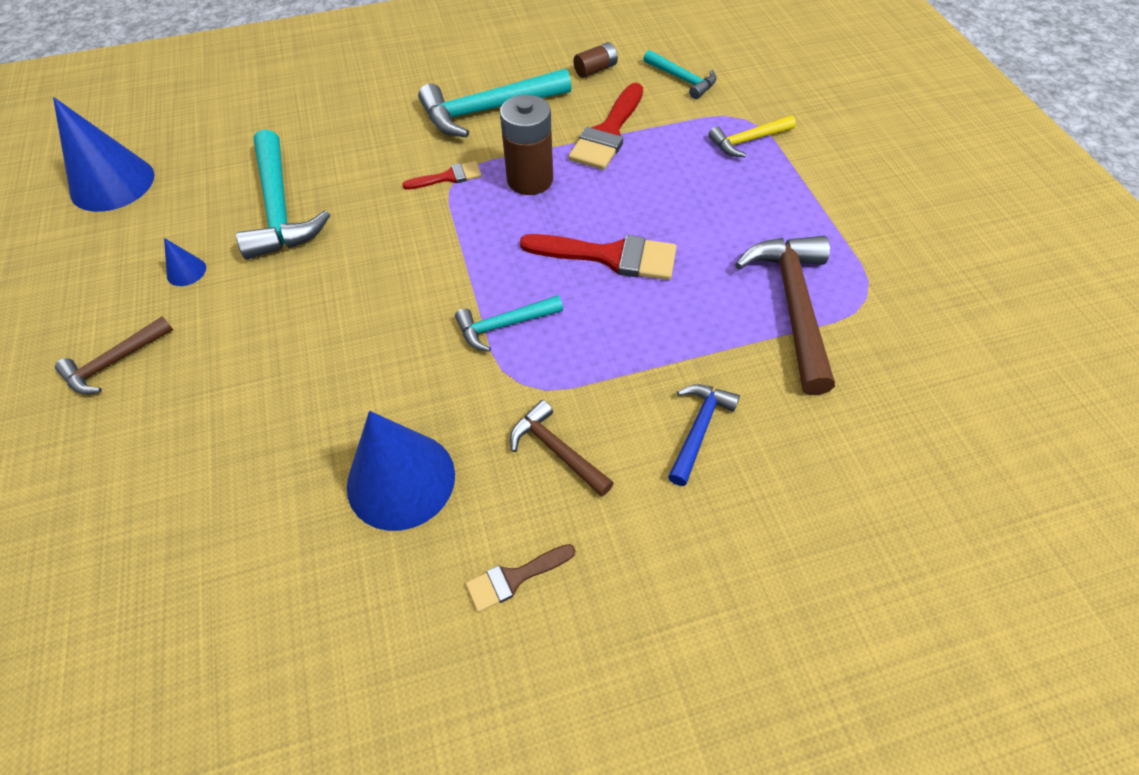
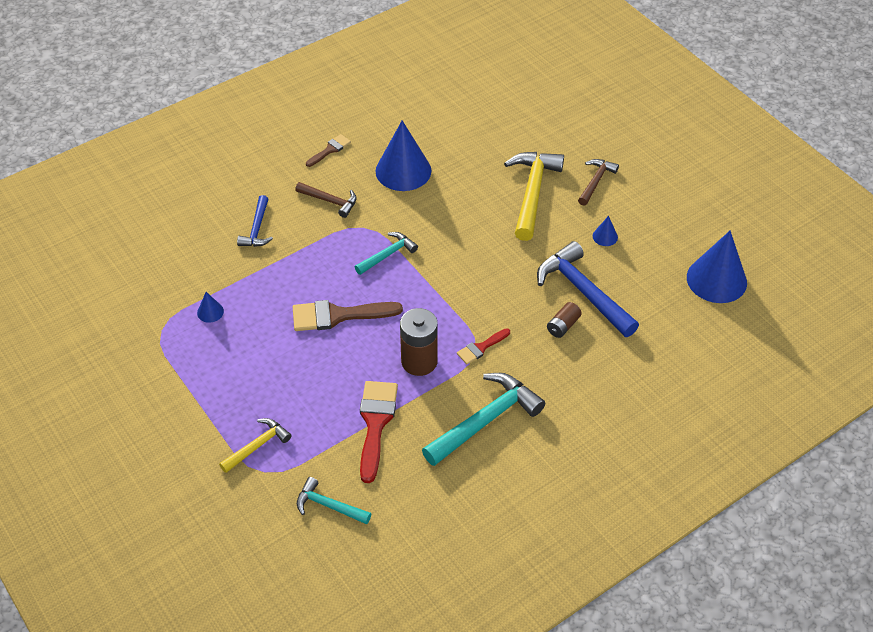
camera: 160 degrees right, 5 degrees down
(224, 370) = (532, 192): none -> yellow hammer
(280, 209) = (582, 291): turquoise hammer -> blue hammer
(595, 70) = (413, 496): brown battery -> brown battery (563, 326)
(610, 256) = (338, 315): red brush -> brown brush
(792, 306) = (210, 312): brown hammer -> blue cone

